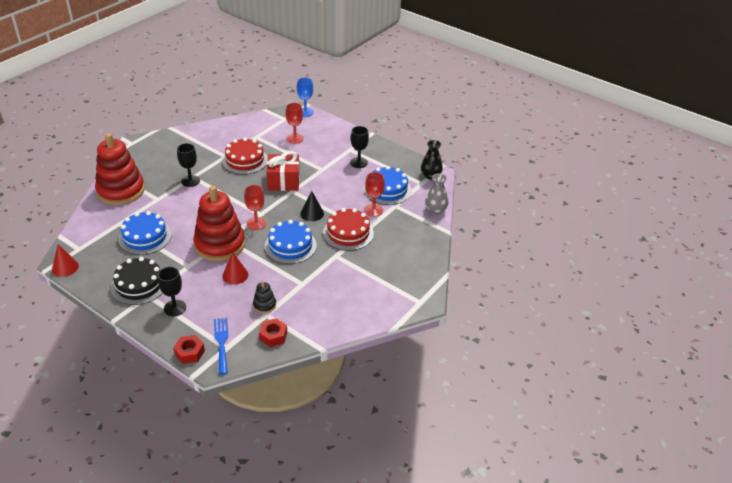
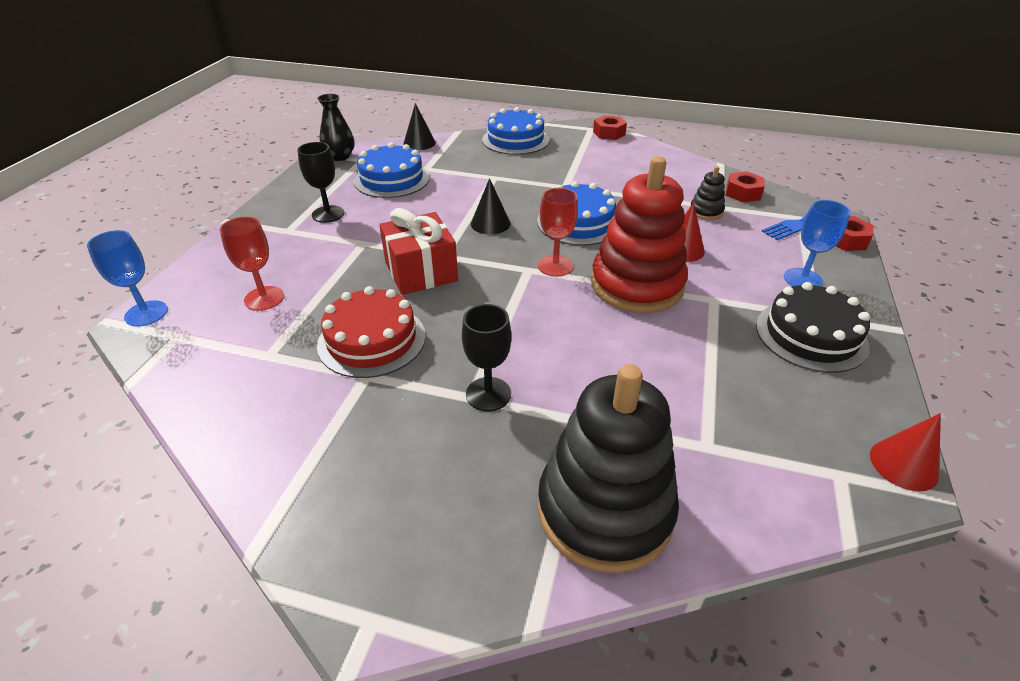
camera: 110 degrees left, 0 degrees up
(121, 191) = (604, 510): red stacking toy -> black stacking toy
(145, 237) = (706, 383): blue cake -> blue cake (515, 140)
(175, 308) = (802, 279): black goblet -> blue goblet
(348, 233) = (512, 187): red cake -> none
(373, 210) = (448, 180): red goblet -> none
(406, 308) = (609, 133): none -> red nut
(435, 210) = (419, 143): grey vase -> black cone

